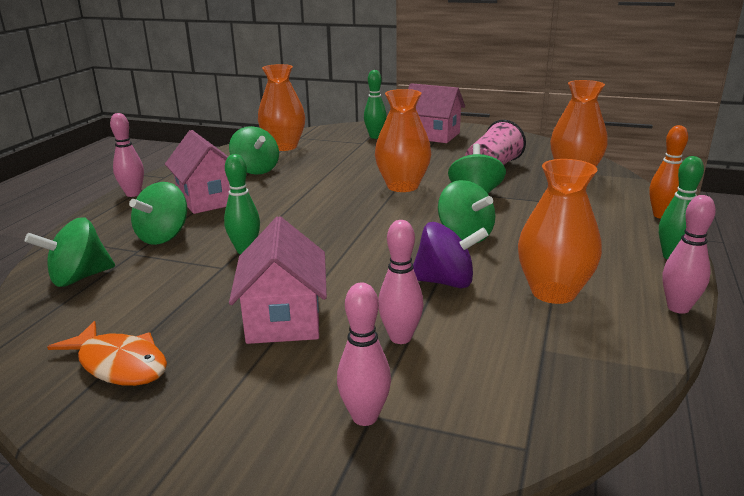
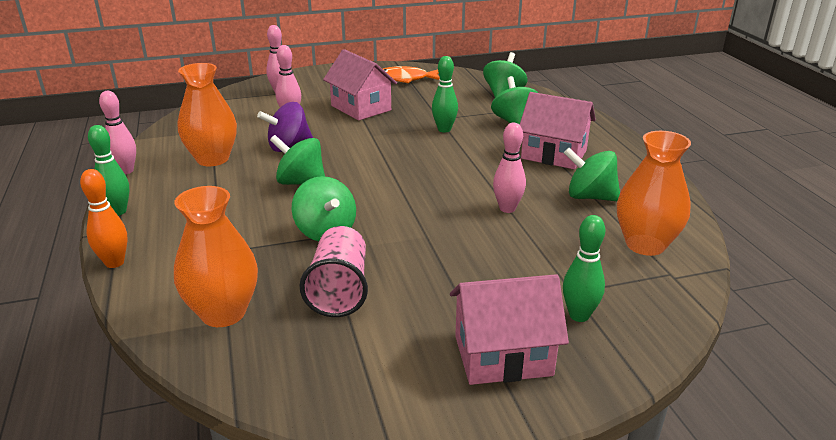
camera: 145 degrees right, 5 degrees up
(133, 194) = (620, 141): pink bowling pin -> pink bowling pin (507, 208)
(402, 186) = (412, 222): orange vase -> none

